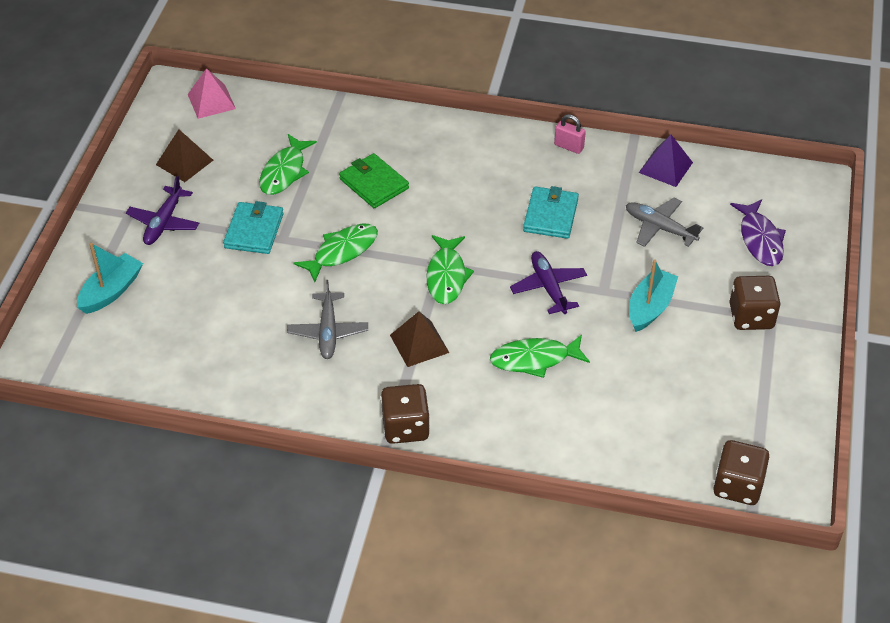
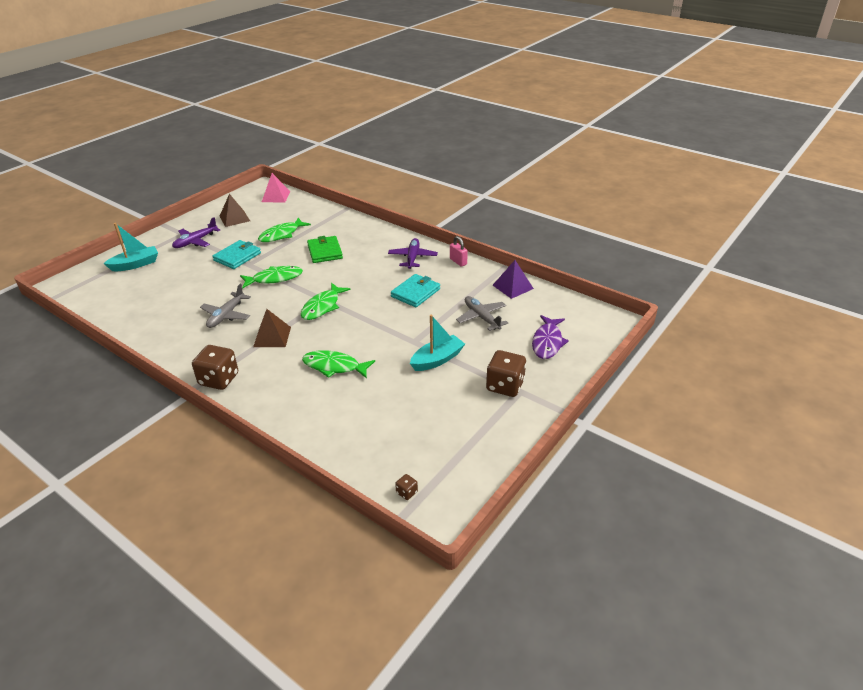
camera: 25 degrees right, 10 degrees down
(548, 287) = (379, 330): purple plane -> purple plane (412, 258)
(737, 486) = (406, 492): brown dice -> brown dice, size x0.44

